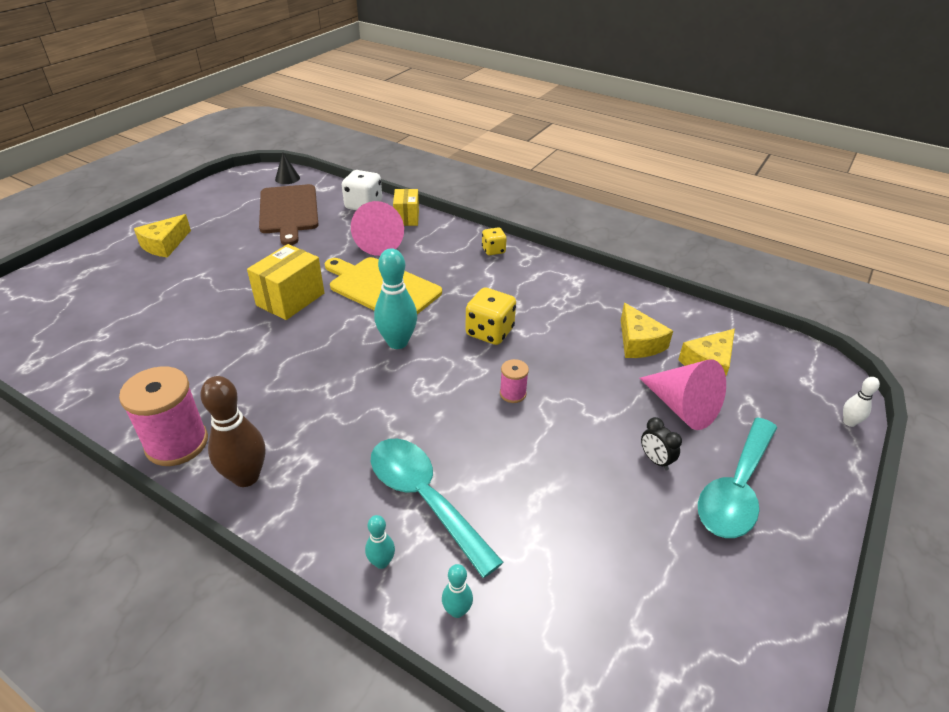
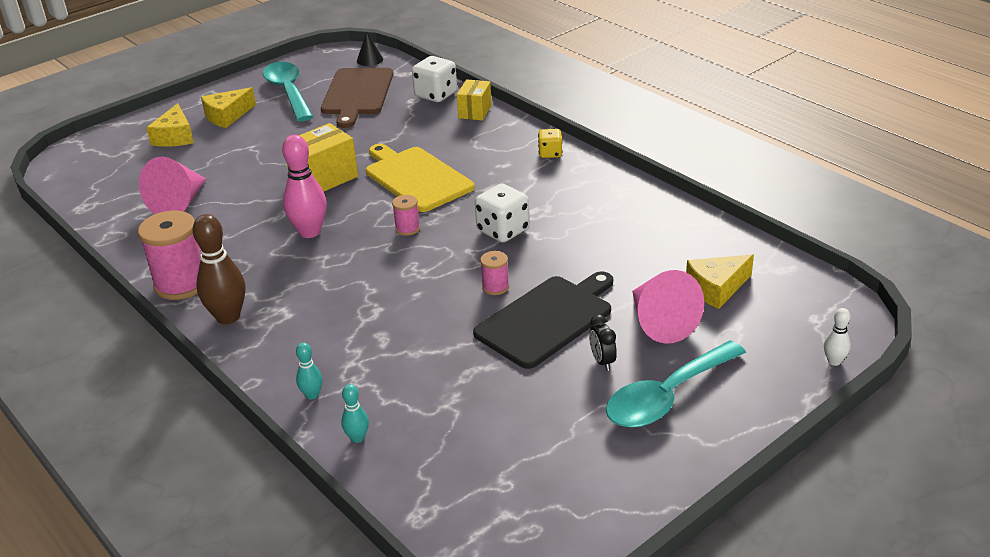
camera: 20 degrees right, 5 degrees down
(299, 360) = (310, 232): none -> pink bowling pin
(381, 242) = (436, 134): pink cone -> pink cone (179, 203)
(397, 342) = (407, 228): turquoise bowling pin -> pink spool
(424, 498) = (370, 356): turquoise spoon -> turquoise spoon (288, 92)
(489, 332) = (503, 231): yellow dice -> white dice
(579, 421) = (547, 319): none -> black cutting board
(638, 342) = (653, 259): yellow cheese -> yellow cheese (175, 137)

